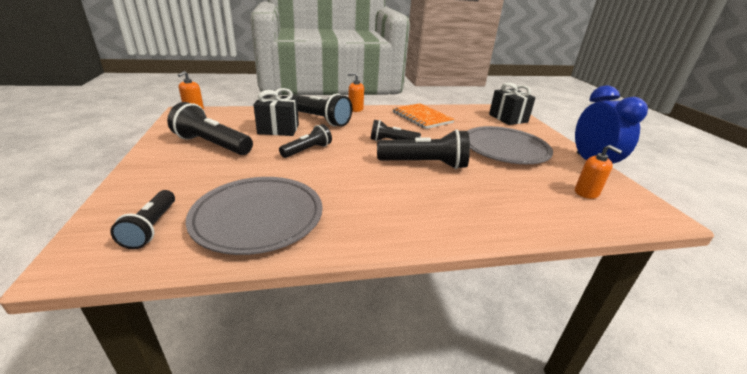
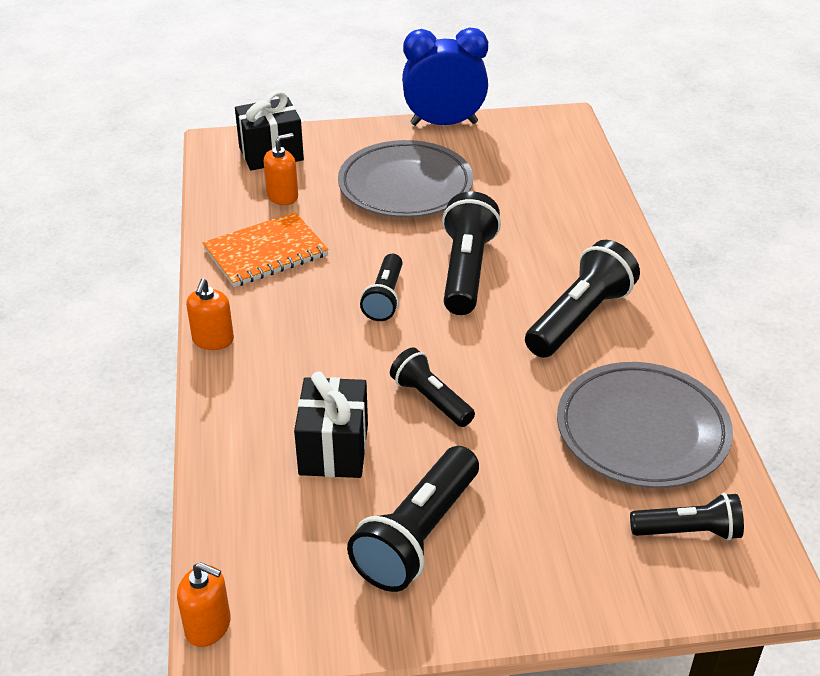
camera: 85 degrees left, 10 degrees up
(319, 119) = (277, 392): black flashlight -> black flashlight (579, 318)
(586, 193) = (525, 152): orange soap dispenser -> orange soap dispenser (282, 196)

